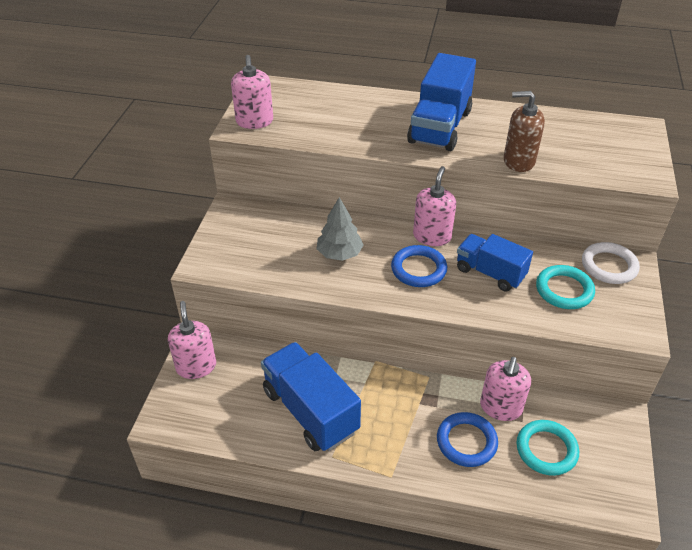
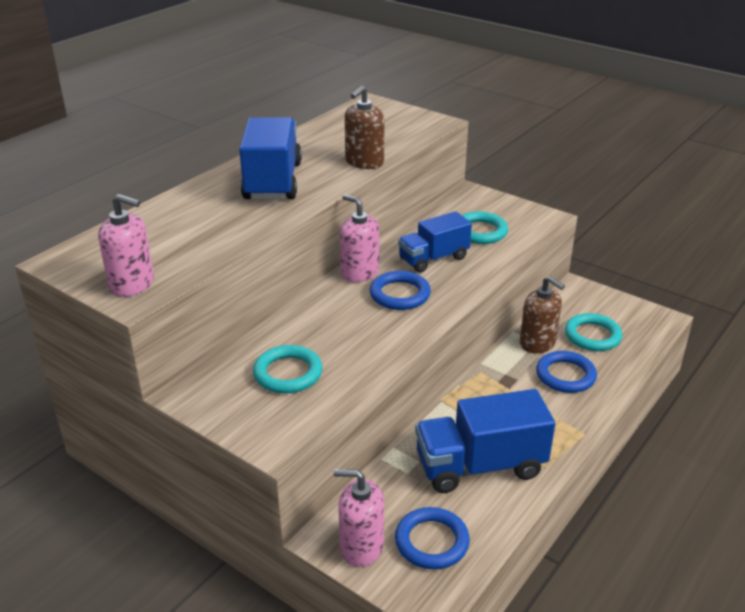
camera: 65 degrees left, 10 degrees down
(217, 405) = (431, 542): none -> blue ring
(278, 244) = (288, 373): none -> turquoise ring
(339, 254) = (338, 335): grey tree -> none
(440, 127) = (272, 181): blue truck -> blue truck turned 135 degrees counterclockwise
(500, 407) = (537, 343): pink soap dispenser -> brown soap dispenser
(609, 266) = (466, 203): white ring -> none

